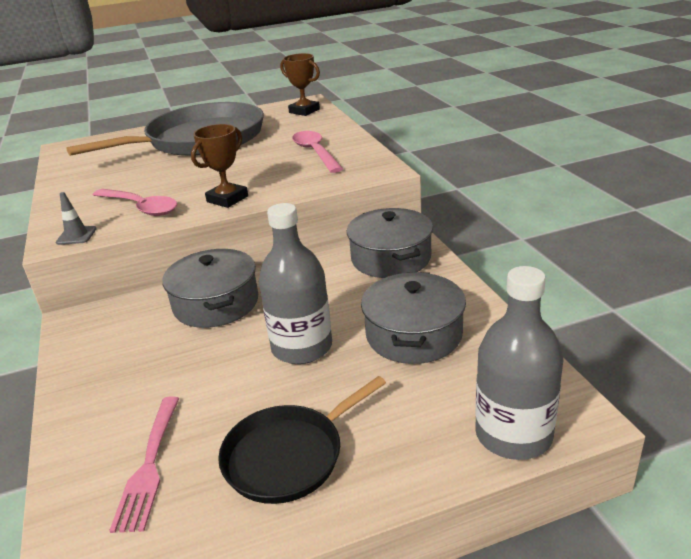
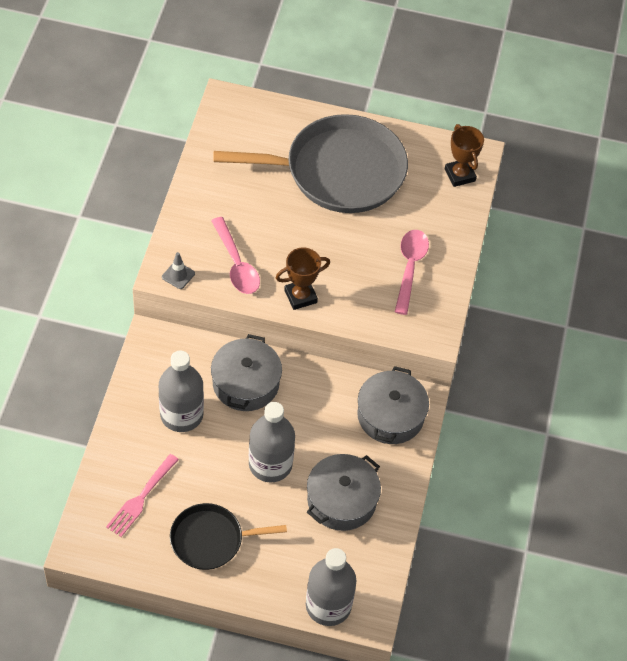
camera: 25 degrees right, 25 degrees up
(155, 360) = (181, 415): none -> grey bottle

